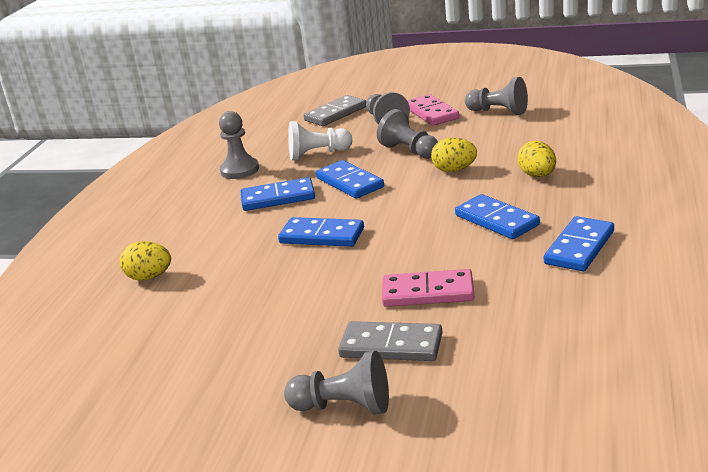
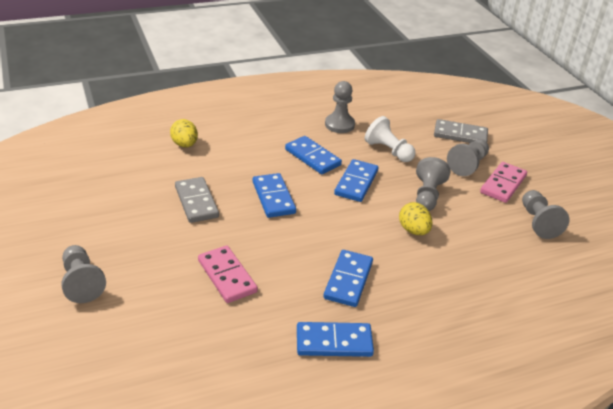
camera: 50 degrees right, 10 degrees up
(391, 345) = (155, 280): grey domino -> grey domino (196, 202)
(537, 175) = (437, 282): yellow egg -> none

